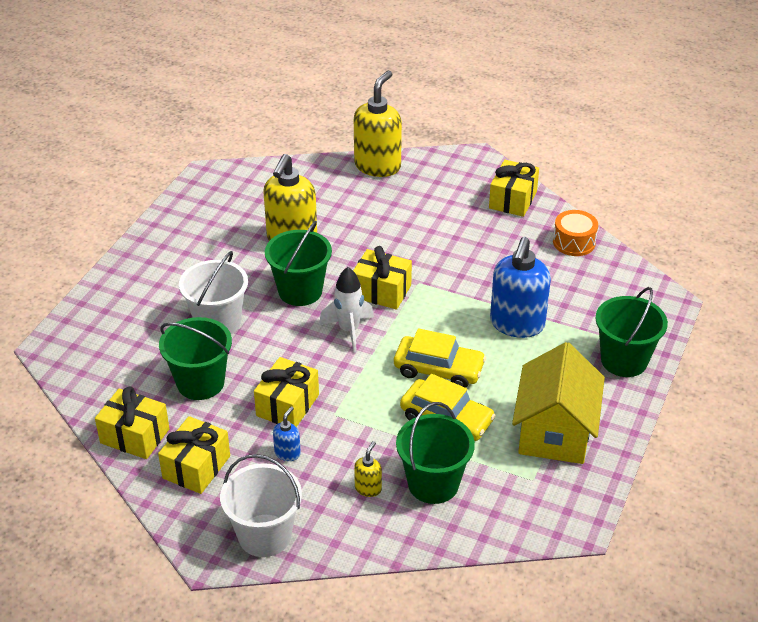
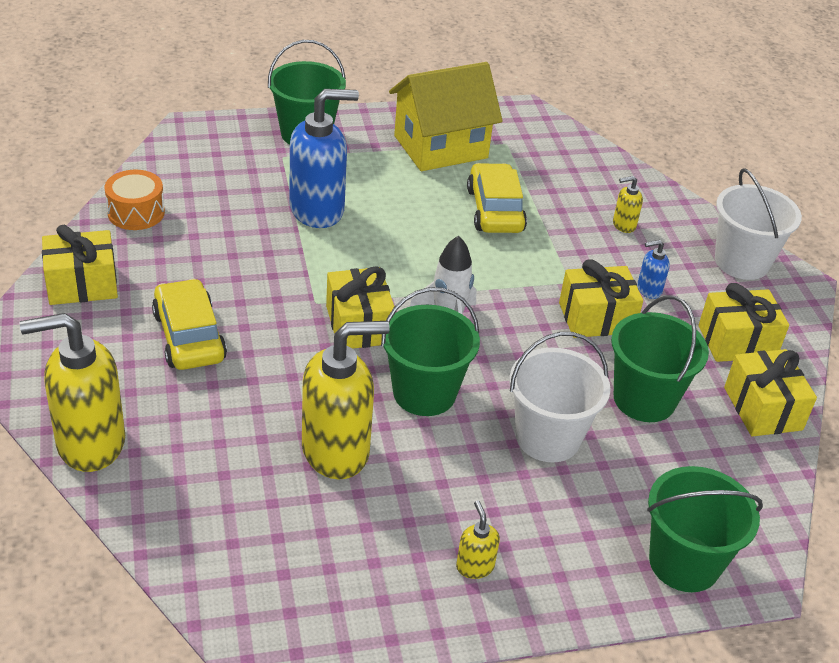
camera: 130 degrees left, 0 degrees up
(172, 252) = (474, 566): none -> yellow soap dispenser
(433, 484) = (574, 192): green bucket -> green bucket (684, 563)
(438, 369) = (437, 237): yellow car -> yellow car (189, 336)

